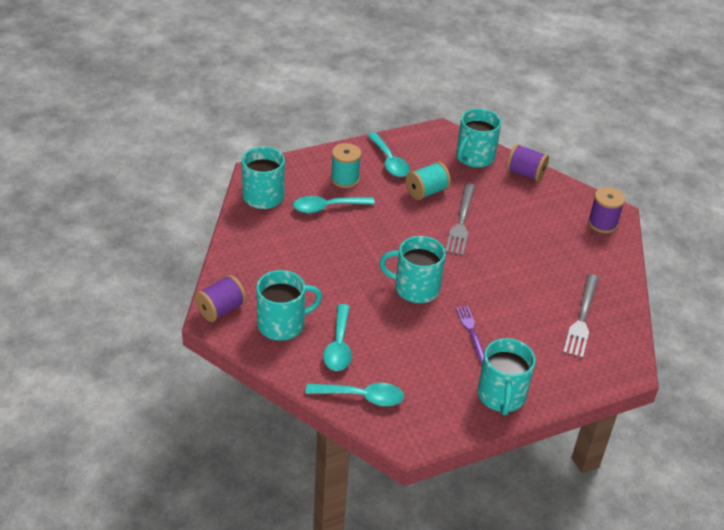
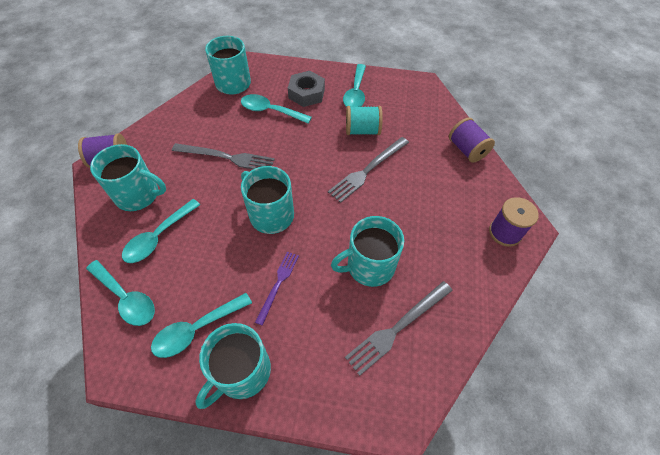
camera: 35 degrees right, 15 degrees up
(329, 262) = (227, 157): none -> grey fork
(345, 179) = (306, 93): turquoise spool -> grey nut
(441, 389) = (196, 329): none -> turquoise spoon
(474, 157) = (432, 117): turquoise mug -> turquoise mug (369, 266)

